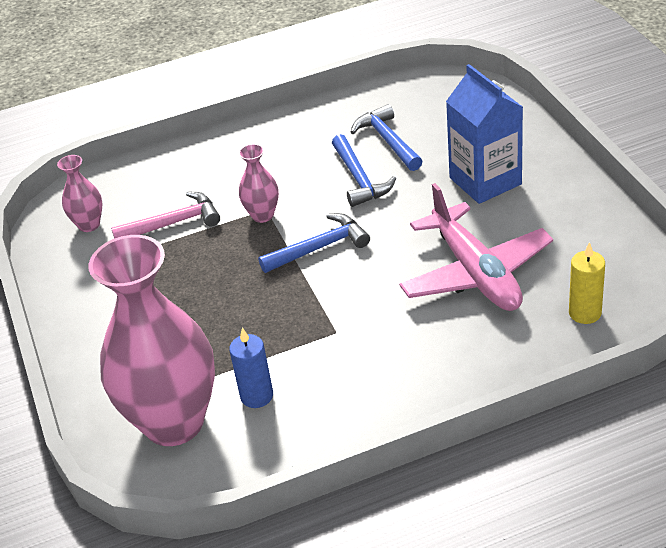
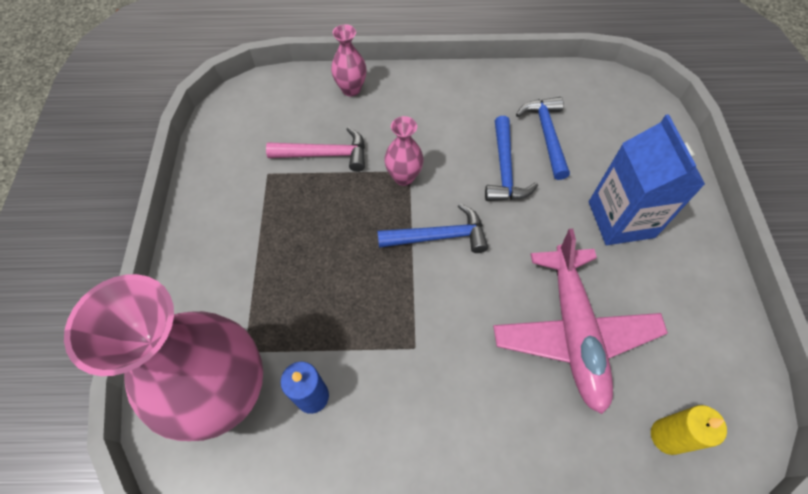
camera: 15 degrees right, 20 degrees up
(89, 225) = (256, 127): pink vase -> pink vase (351, 89)

